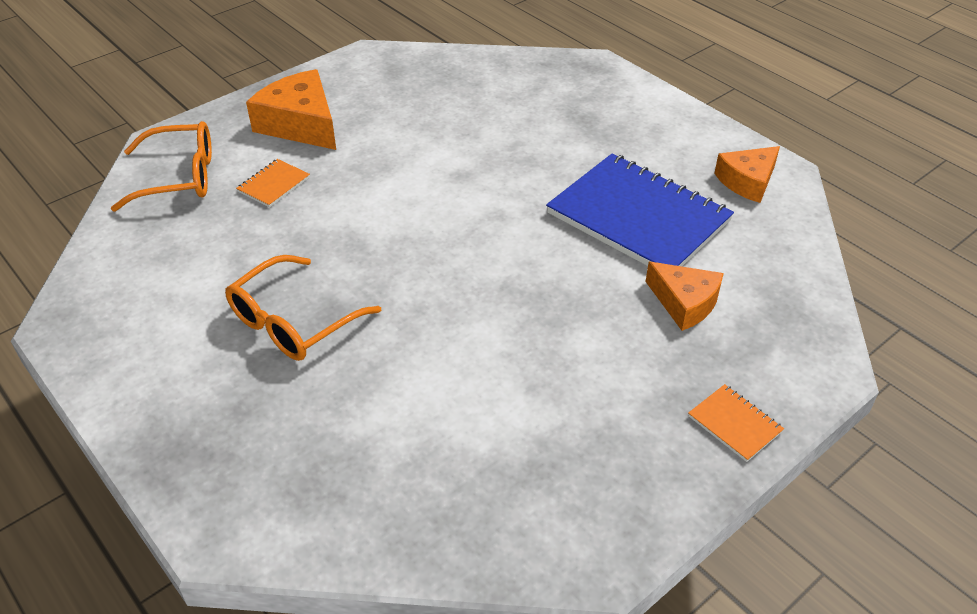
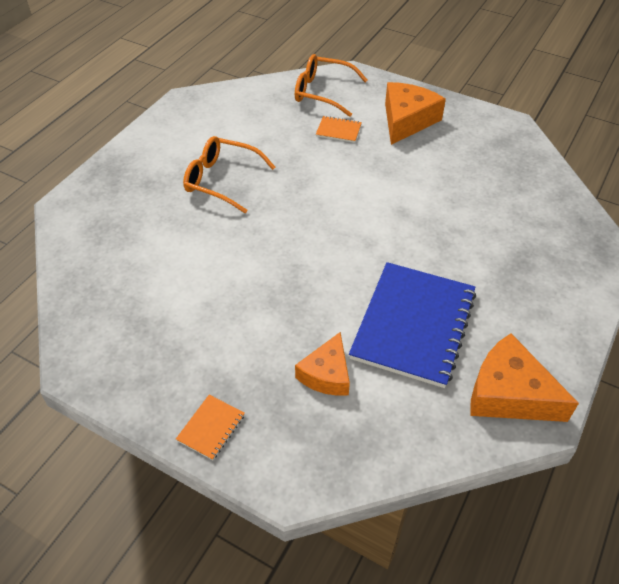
camera: 70 degrees right, 5 degrees up
(179, 177) = (322, 92): orange glasses -> orange glasses turned 135 degrees clockwise
(747, 181) = (509, 393): orange cheese -> orange cheese, size x1.52

